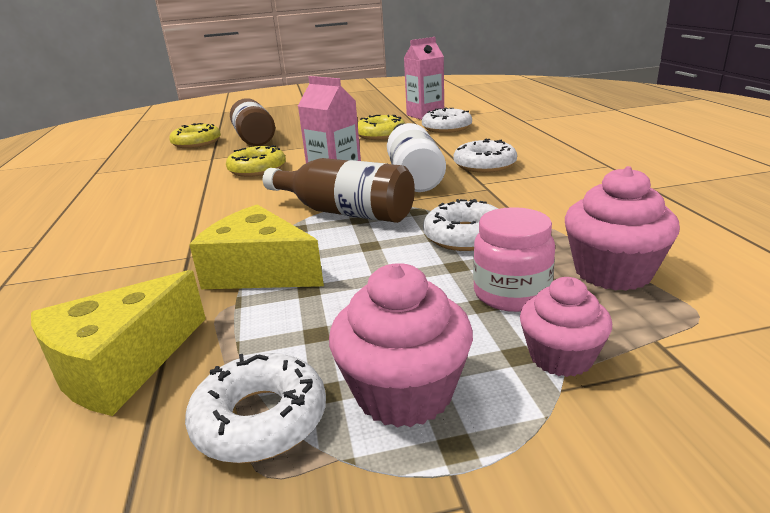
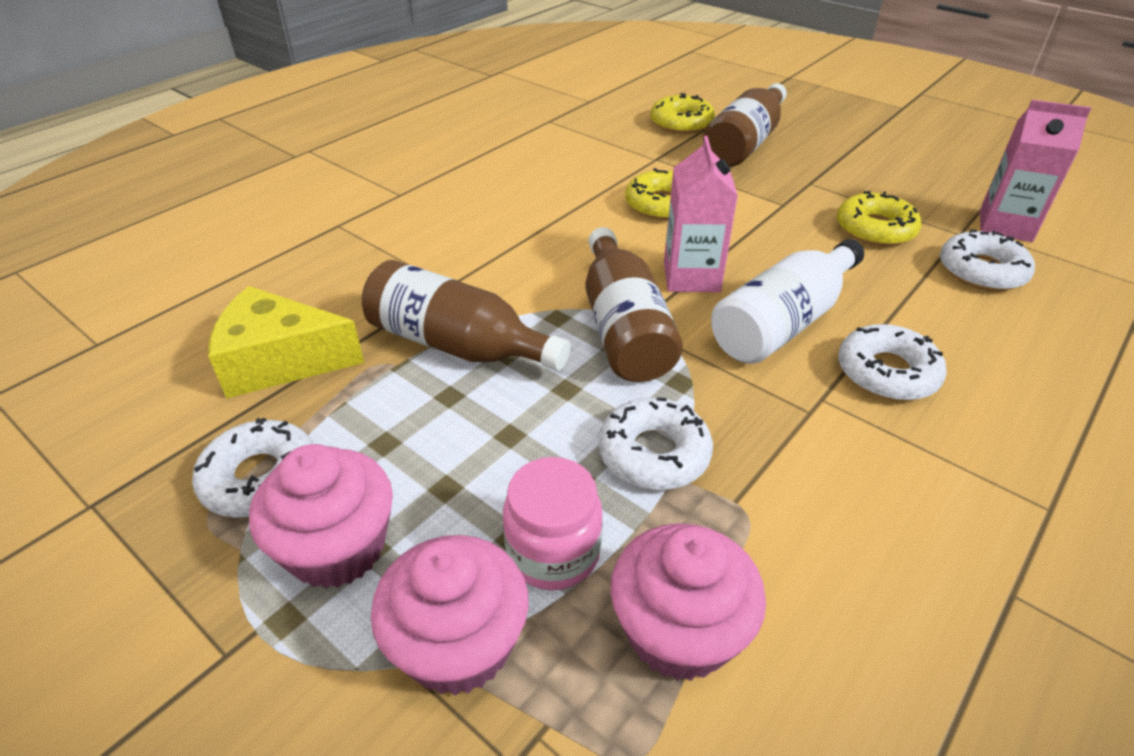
camera: 50 degrees right, 15 degrees up
(260, 271) = (458, 345): yellow cheese -> brown bottle
(561, 357) = (458, 645): pink cupcake -> pink cupcake, size x1.50

